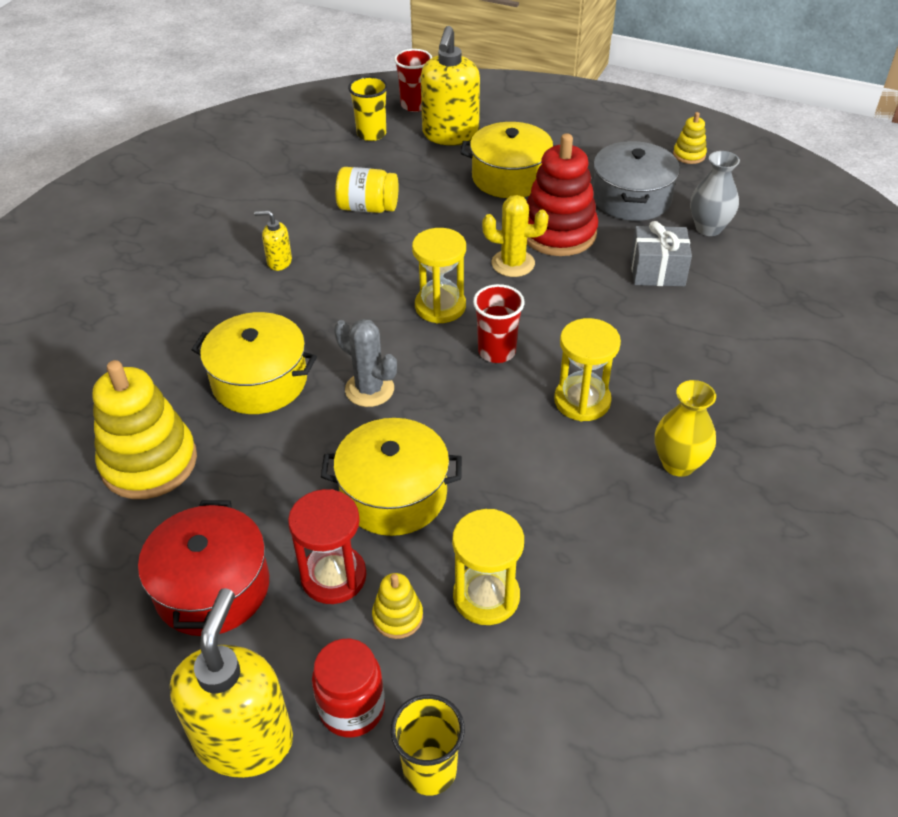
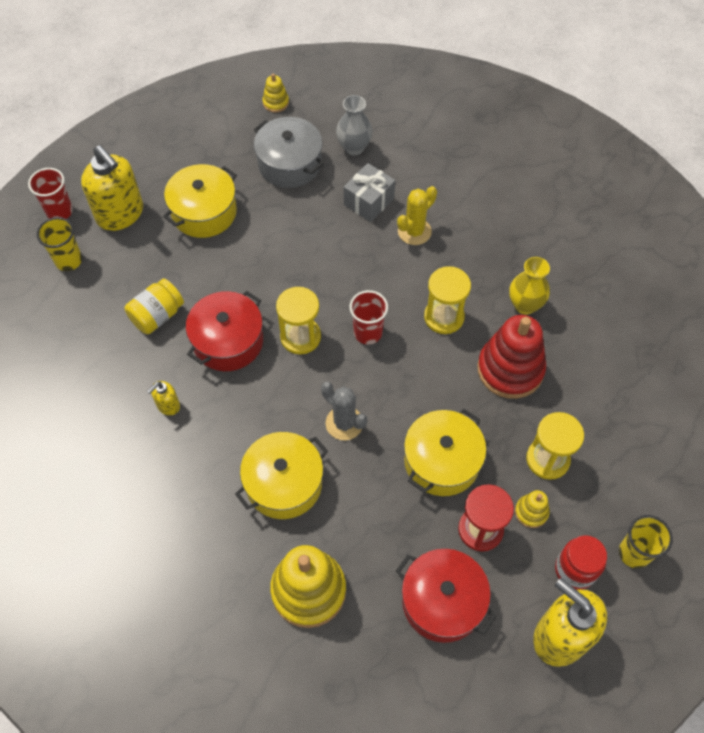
camera: 55 degrees left, 15 degrees up
(369, 389) = (344, 423): grey cactus -> grey cactus turned 60 degrees clockwise
(385, 262) = (228, 341): none -> red pot
(513, 263) = (294, 270): yellow cactus -> yellow cactus (414, 231)
(558, 233) = (287, 226): red stacking toy -> red stacking toy (510, 369)

